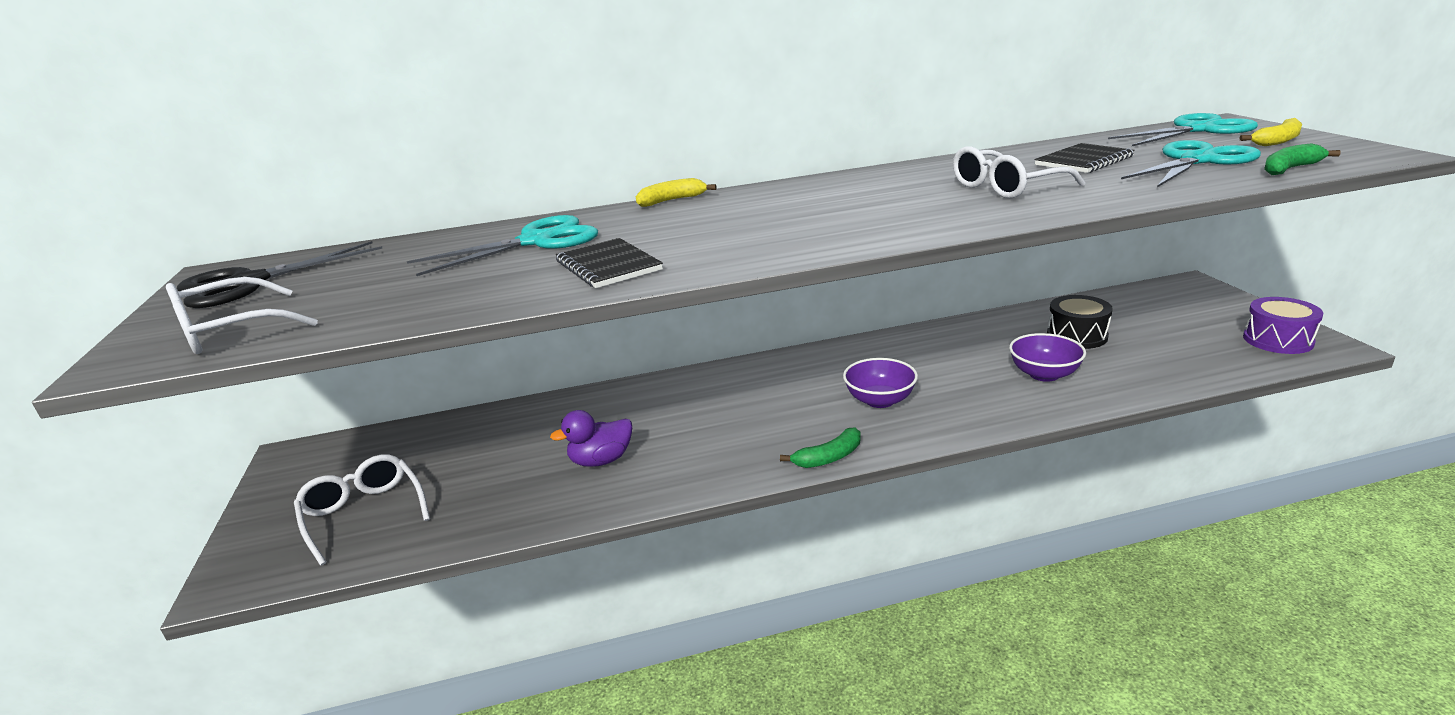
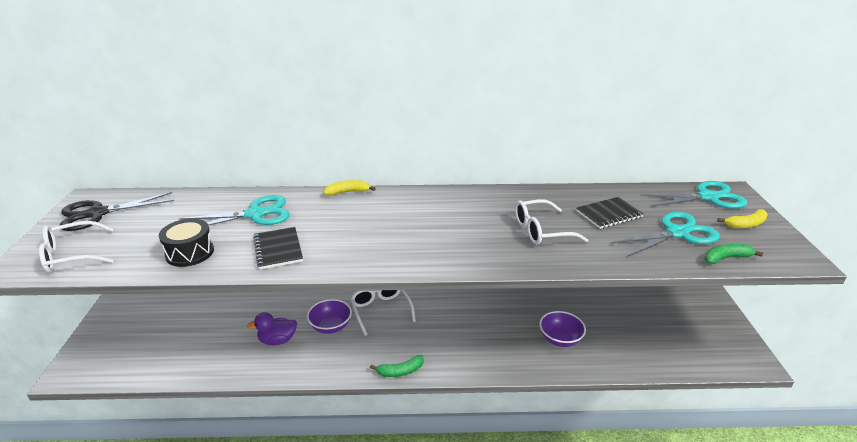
camera: 10 degrees right, 5 degrees up
(363, 513) = (144, 345): white glasses -> white glasses (380, 310)
(880, 400) = (451, 335): purple bowl -> purple bowl (331, 326)
(1077, 336) = (599, 313): black drum -> black drum (190, 253)
(1278, 340) = (725, 348): purple drum -> none

